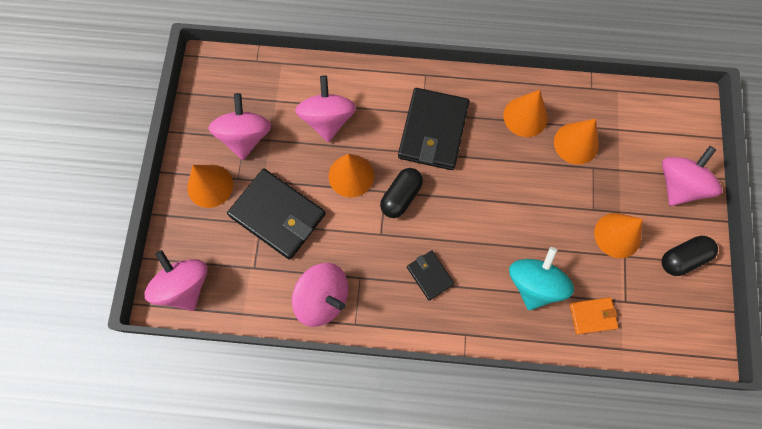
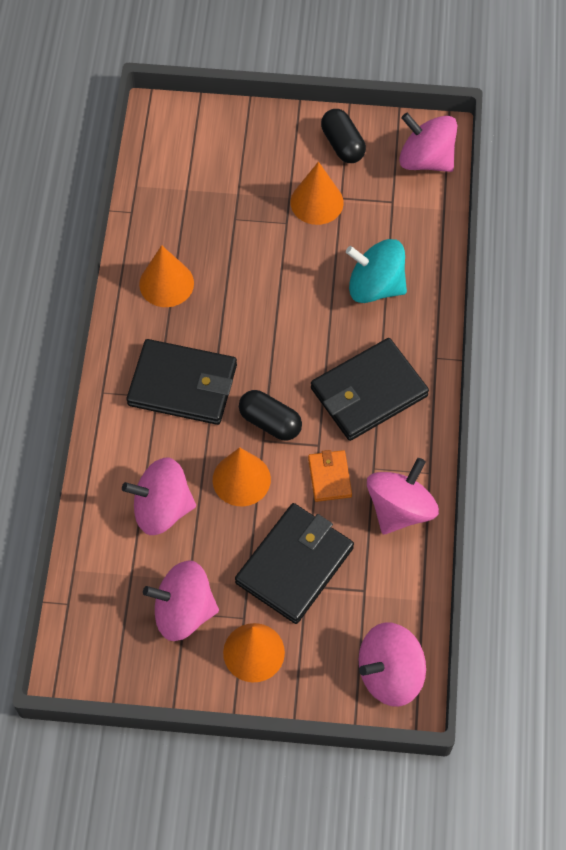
camera: 90 degrees left, 10 degrees down
(430, 275) = (368, 392): black wallet -> black wallet, size x1.98
(576, 143) = (203, 233): orange cone -> none
(592, 316) = (409, 233): orange wallet -> orange wallet (329, 477)
(679, 185) = (257, 138): pink spinning top -> pink spinning top (426, 159)

